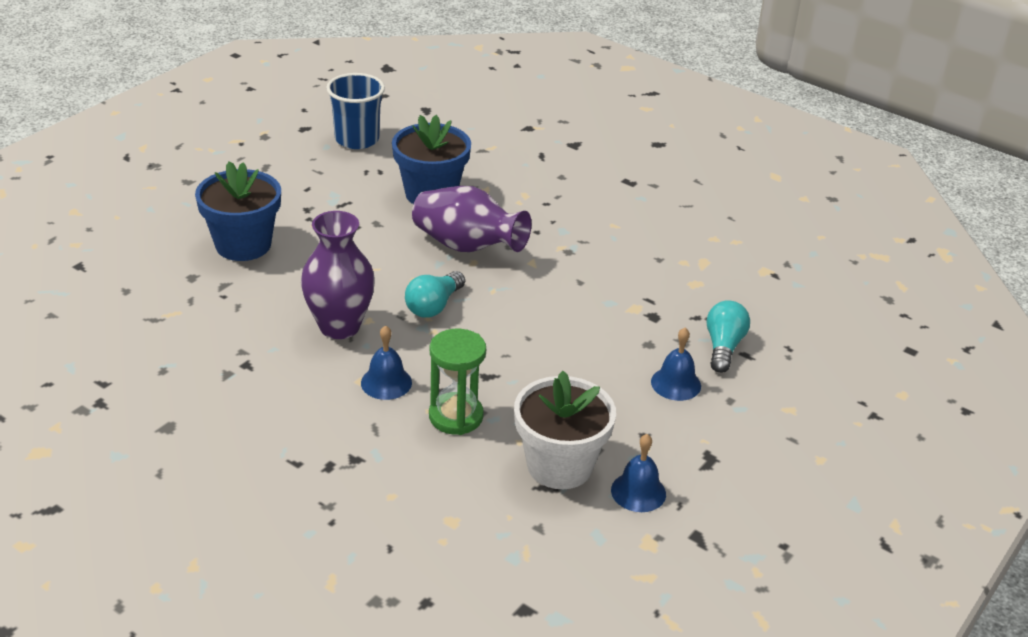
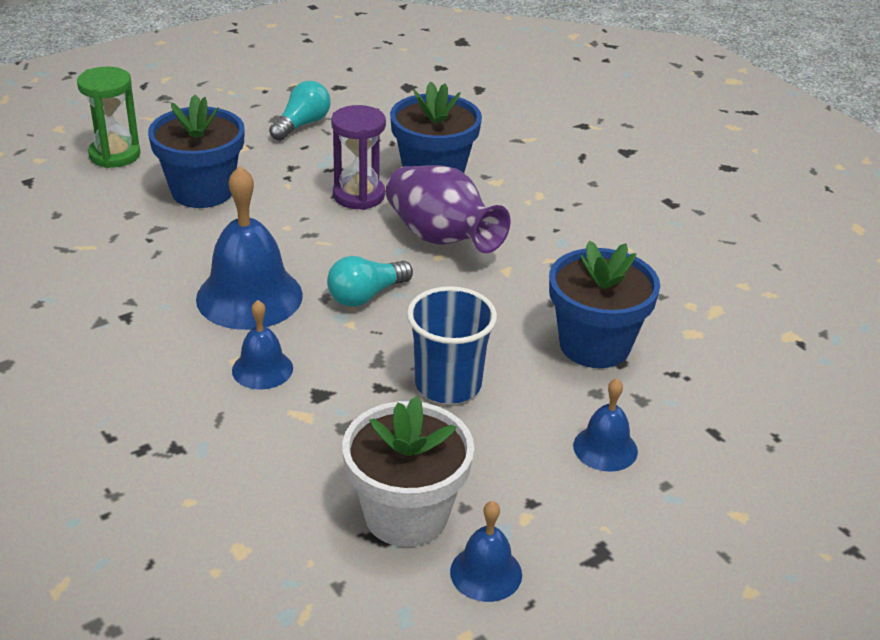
camera: 20 degrees right, 0 degrees up
(339, 326) = (249, 296): purple vase -> blue bell
(357, 139) = (386, 106): blue cup -> blue cup (448, 384)
(379, 223) = (358, 195): none -> purple hourglass
(456, 416) = (317, 426): green hourglass -> green hourglass (115, 155)
(629, 308) = (594, 345): none -> blue flower pot
(723, 347) = (690, 417): turquoise light bulb -> turquoise light bulb (302, 125)

